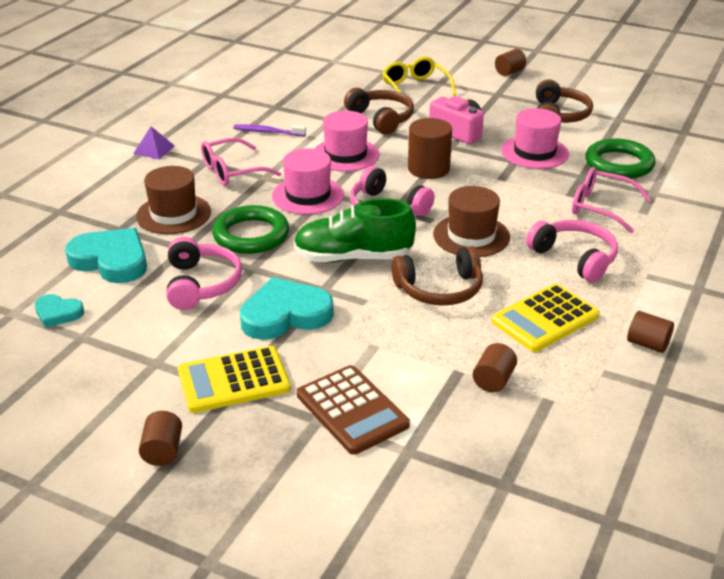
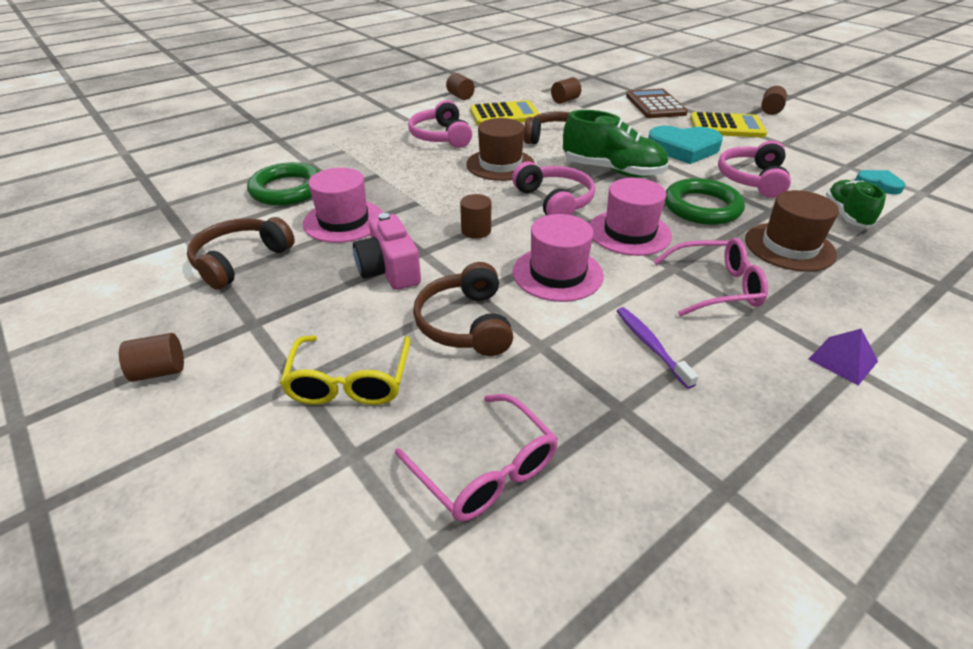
camera: 155 degrees left, 5 degrees up
(111, 260) = (847, 215): turquoise heart -> green shoe
(268, 132) = (651, 346): purple toothbrush -> purple toothbrush turned 150 degrees counterclockwise
(428, 169) = (476, 230): brown cylinder -> brown cylinder, size x0.60
(600, 207) = (368, 161): pink glasses -> pink glasses (485, 469)

